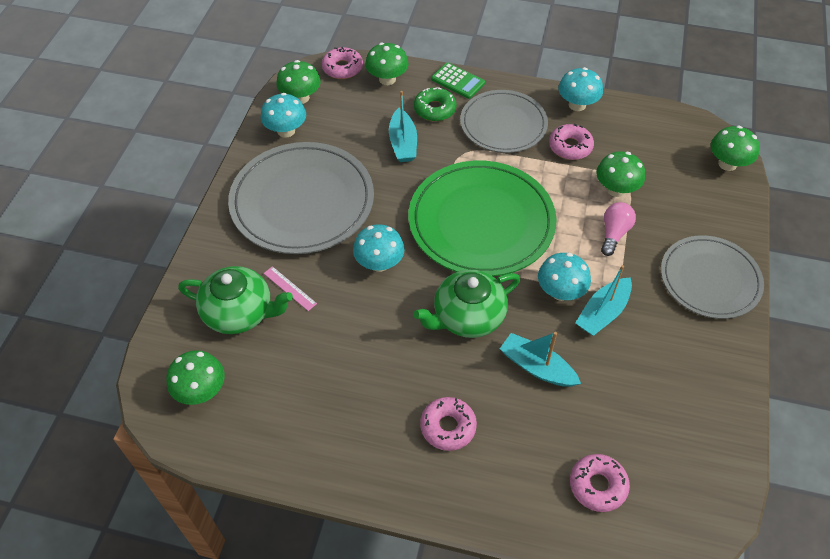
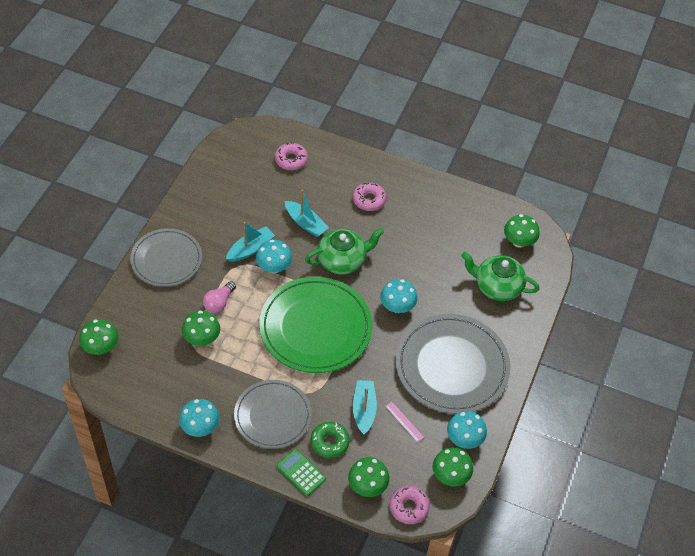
camera: 175 degrees left, 0 degrees up
(289, 288) = (462, 298): pink ruler -> pink ruler (404, 421)
(570, 147) = (223, 384): pink donut -> none

